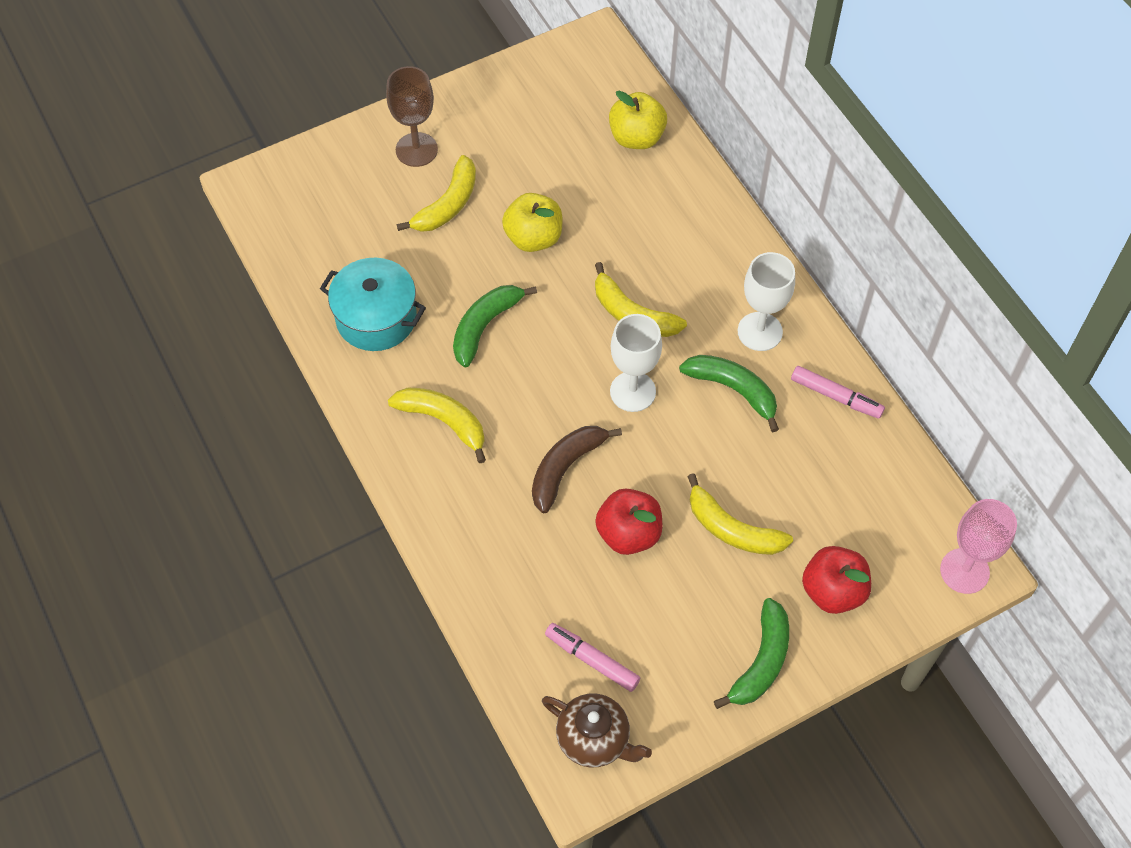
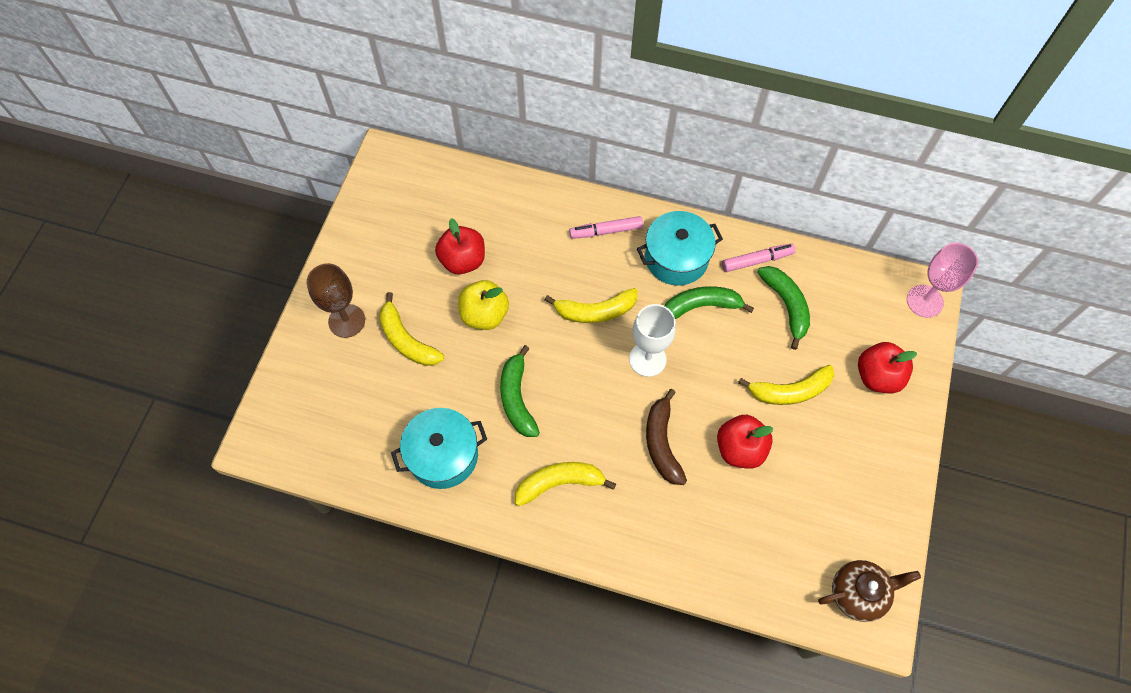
camera: 45 degrees left, 5 degrees up
(447, 204) = (407, 340): yellow banana -> yellow banana turned 150 degrees clockwise
(565, 179) = (463, 260): none -> red apple
(592, 660) = (804, 546): pink marker -> pink marker (606, 231)
(636, 137) = (477, 198): yellow apple -> none
(760, 331) = (676, 258): white goblet -> turquoise pot
(761, 661) = (888, 454): green banana -> green banana (786, 306)

